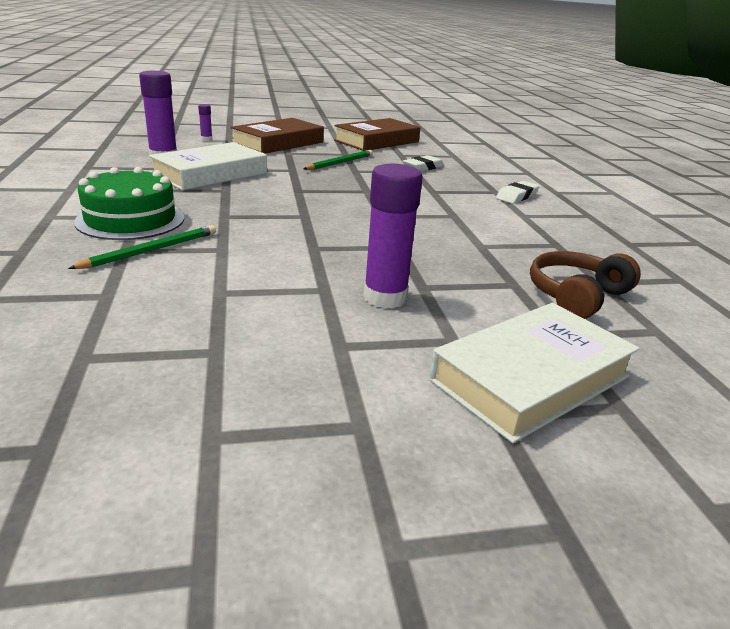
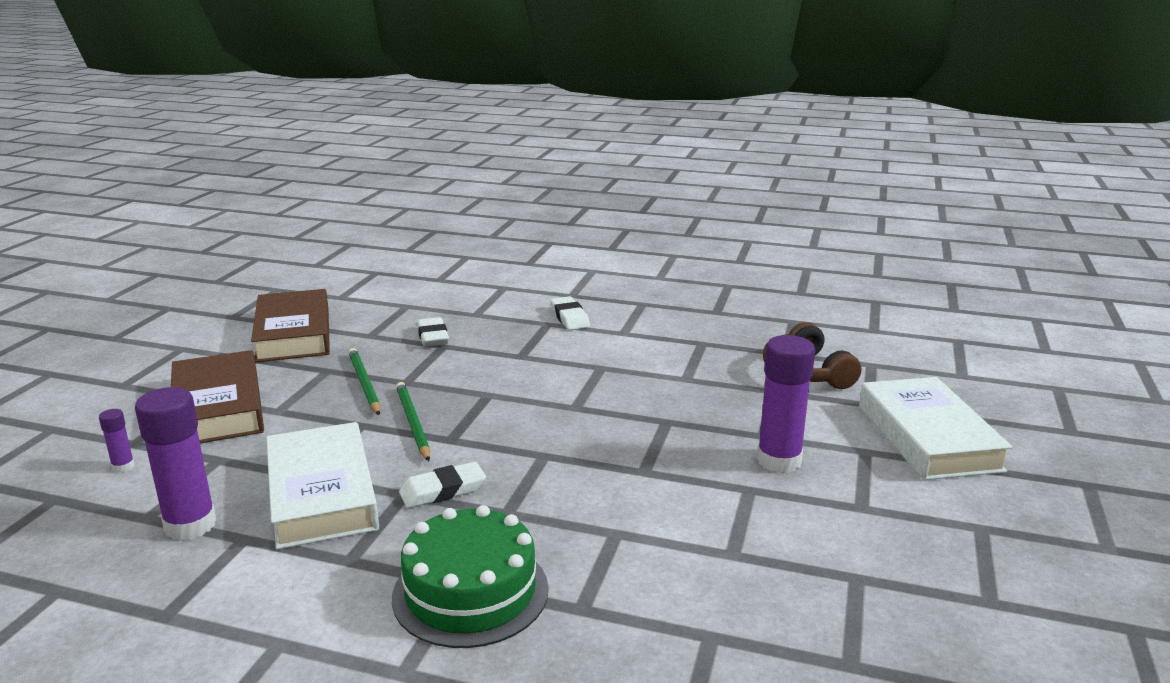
camera: 60 degrees left, 5 degrees down
(151, 250) = (593, 586): green pencil -> green pencil (413, 423)
(236, 197) = (443, 490): none -> white eraser

